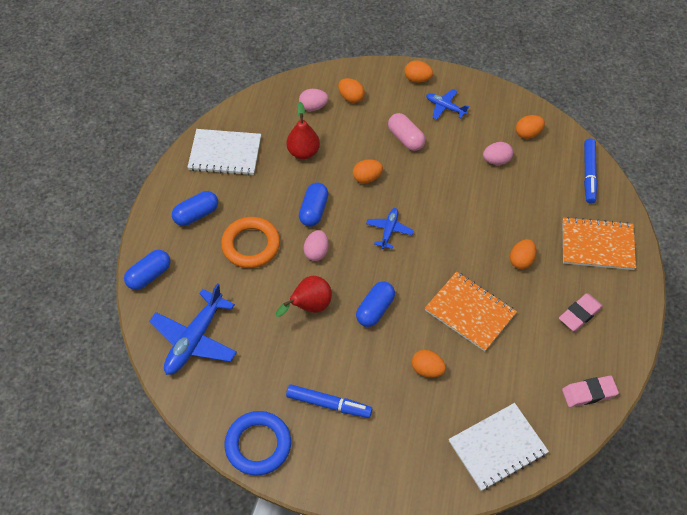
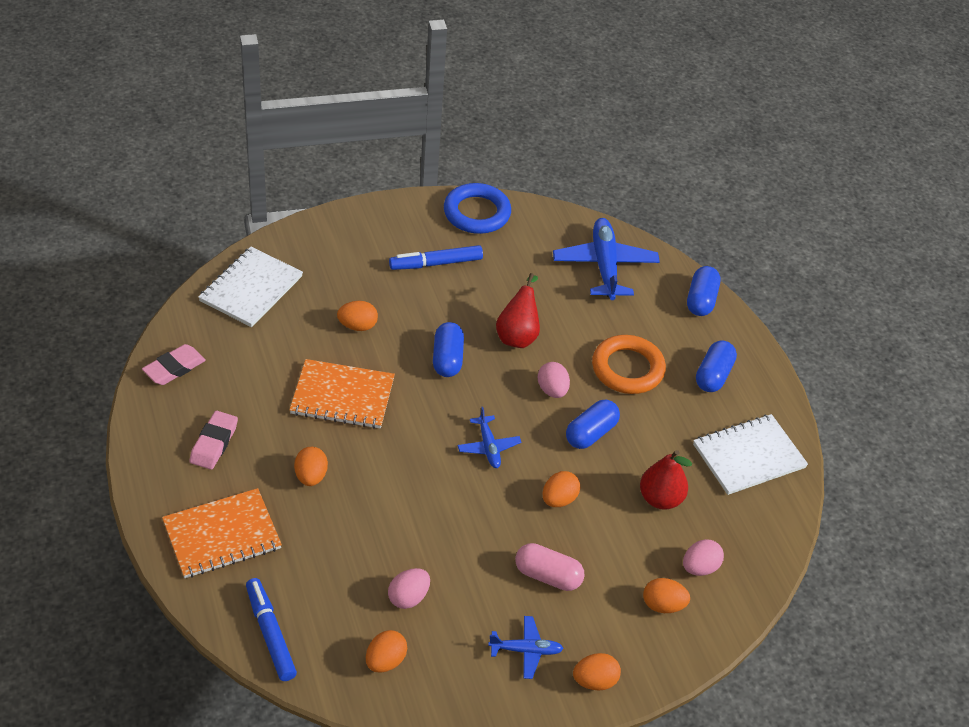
camera: 145 degrees right, 10 degrees down
(314, 210) = (591, 433): blue capsule -> blue capsule turned 60 degrees clockwise

